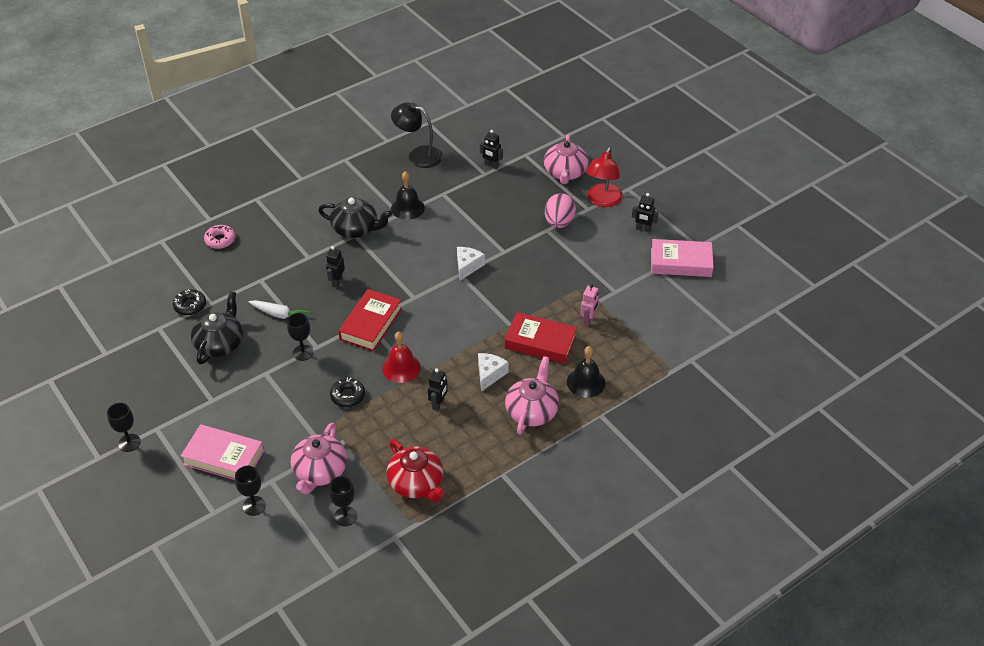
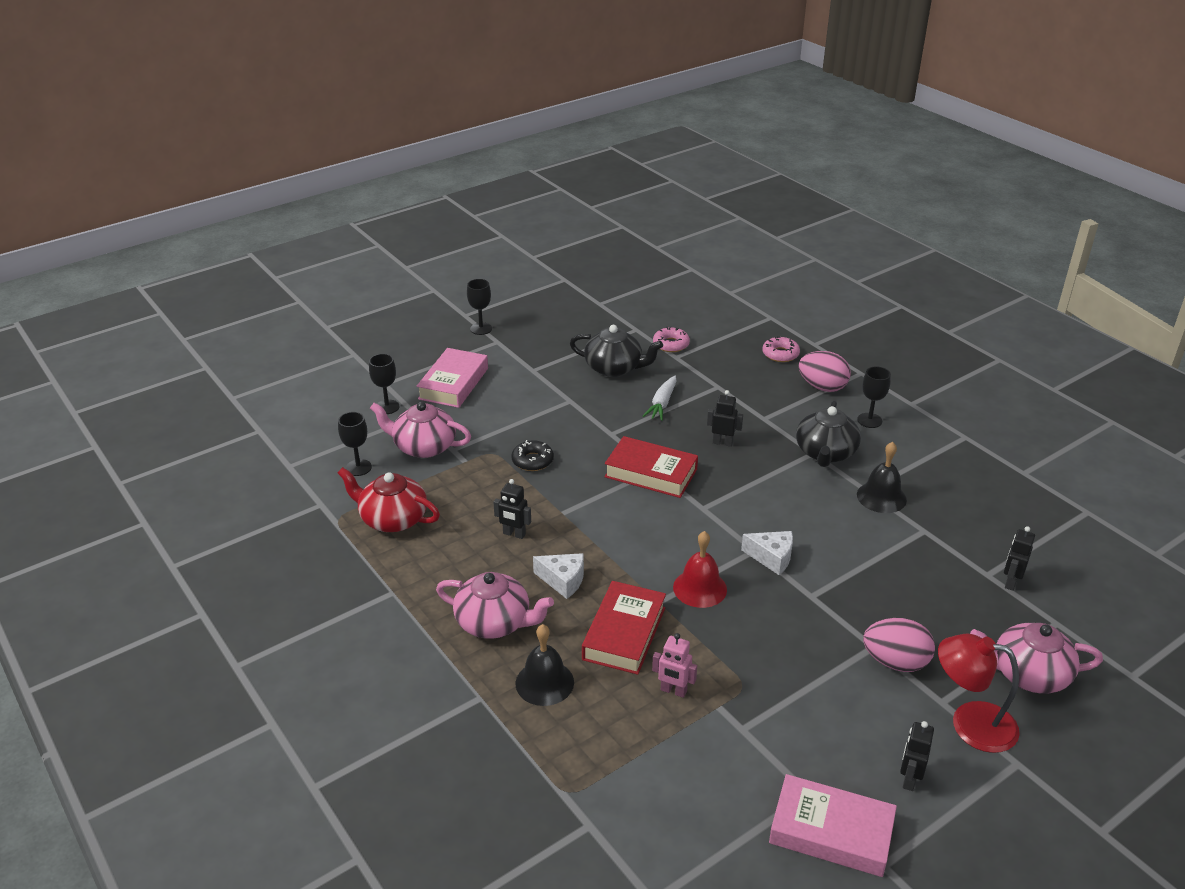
camera: 90 degrees right, 10 degrees down
(190, 306) = (671, 344): black donut -> pink donut
(272, 221) = (822, 387): none -> pink egg
(303, 352) = (601, 424): black goblet -> black goblet (869, 420)
(401, 368) = (576, 501): red bell -> red bell (700, 588)
(416, 483) = (392, 519): red teapot -> red teapot turned 60 degrees clockwise
(418, 155) = (1003, 504): black lamp -> none
(681, 262) = (831, 832): pink book -> pink book turned 75 degrees counterclockwise

